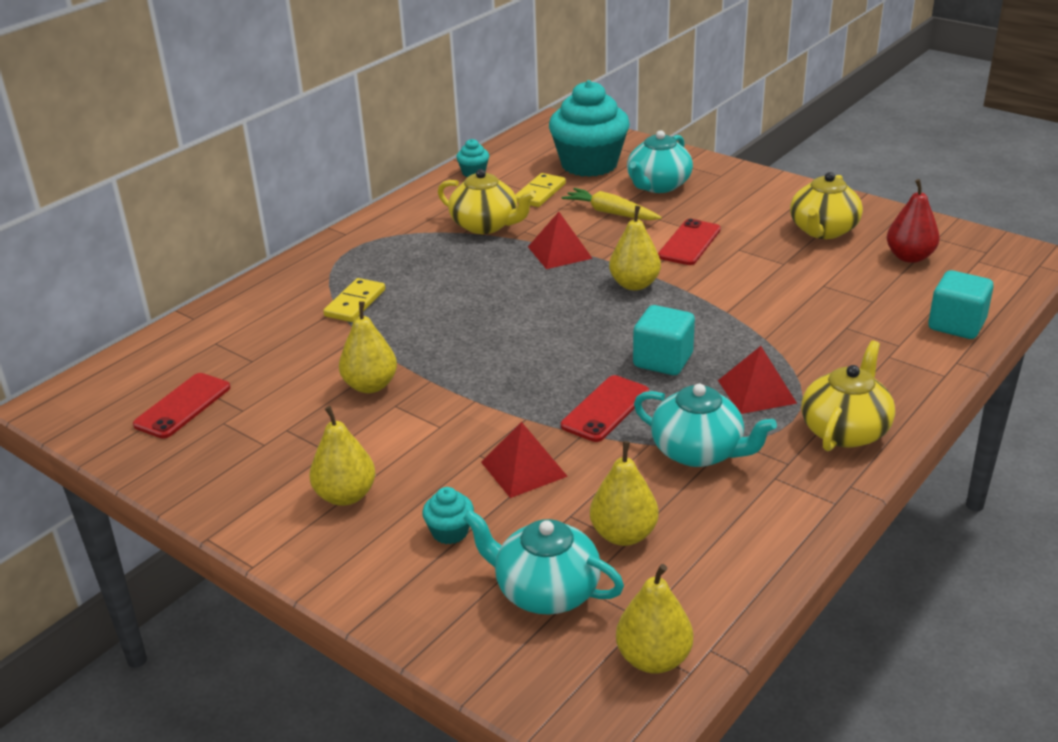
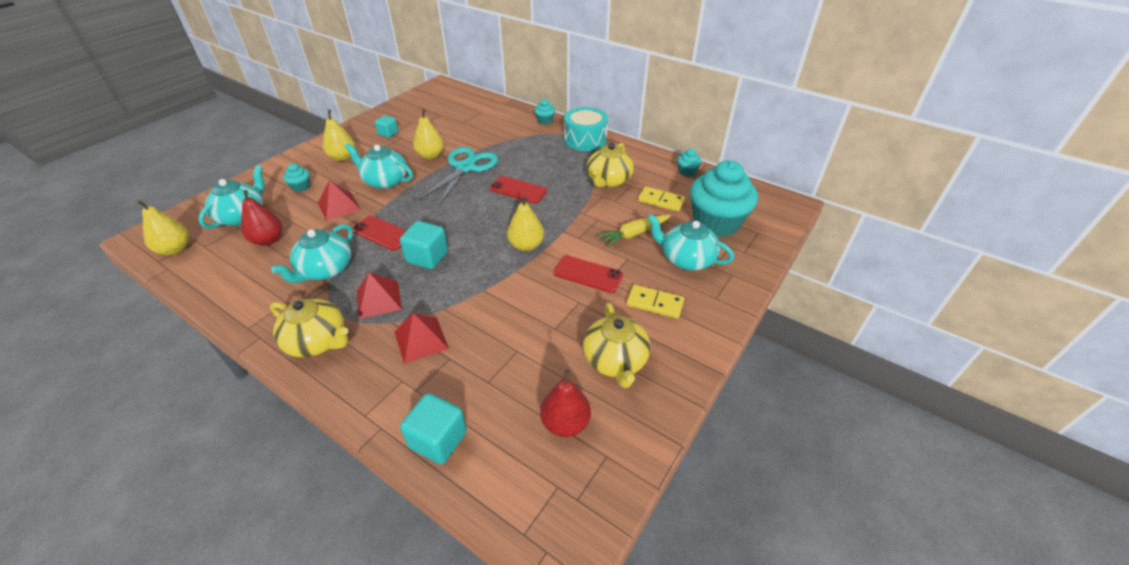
camera: 85 degrees right, 10 degrees up
(183, 406) = (429, 111): red phone -> red phone (518, 190)
(262, 448) = (388, 133): none -> turquoise cube
(283, 276) = (545, 121): none -> turquoise cupcake
(355, 303) = (513, 144): yellow domino -> yellow domino (654, 303)
(363, 241) = (585, 140): none -> turquoise drum
(422, 345) = (465, 168): none -> turquoise scissors
(448, 427) = (385, 181): none -> turquoise teapot
(560, 252) = (572, 212): red pyramid -> red pyramid (421, 340)
(610, 213) = (634, 234): yellow carrot -> yellow carrot turned 150 degrees counterclockwise
(623, 534) = (268, 240): yellow pear -> red pear
(823, 230) = (615, 361): yellow teapot -> yellow teapot turned 120 degrees counterclockwise

